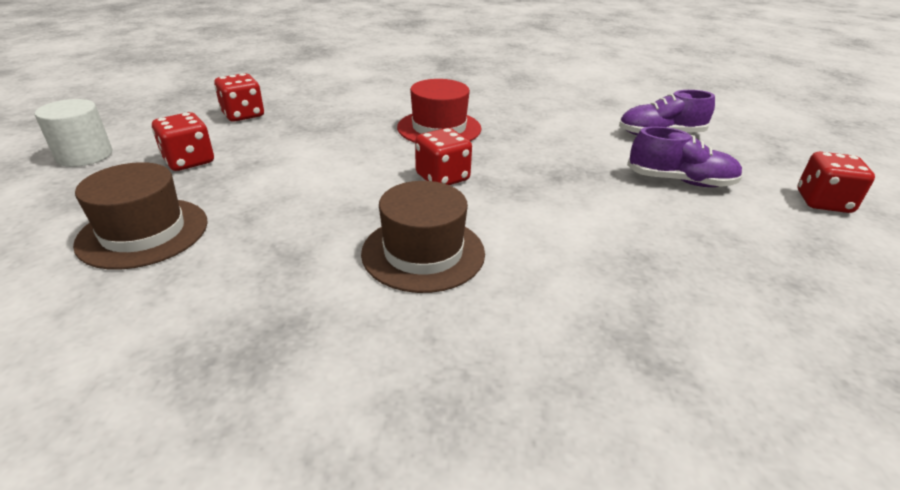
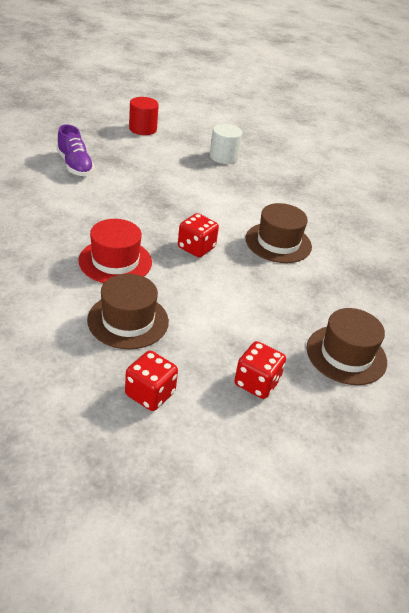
camera: 115 degrees left, 5 degrees up
(85, 155) = (294, 462): white cylinder -> white cylinder (223, 157)
(341, 120) = (128, 320): none -> brown hat
(680, 181) = (144, 165): purple shoe -> none
(823, 202) = (143, 129): red dice -> red cylinder

